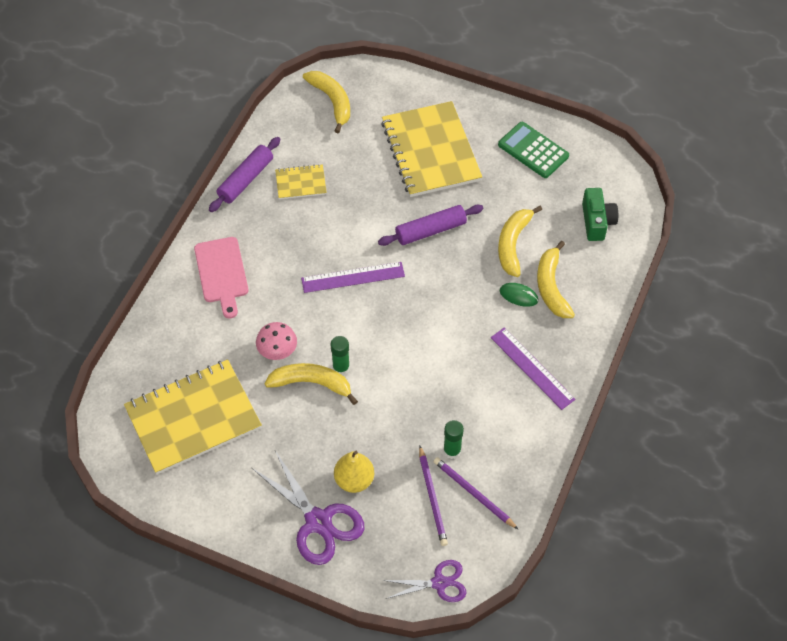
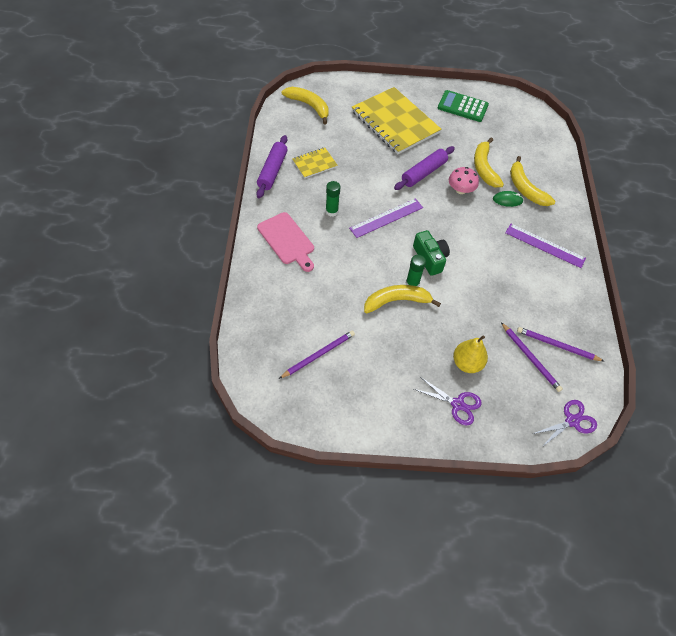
camera: 25 degrees left, 0 degrees up
(193, 418) = (318, 355): yellow notebook -> purple pencil
(277, 350) = (358, 284): pink mushroom -> pink mushroom (460, 190)
(318, 521) = (457, 404): purple scissors -> purple scissors, size x0.61
(452, 451) = (524, 319): green glue stick -> green glue stick (331, 211)
(597, 221) = (529, 140): green camera -> green camera (430, 258)

